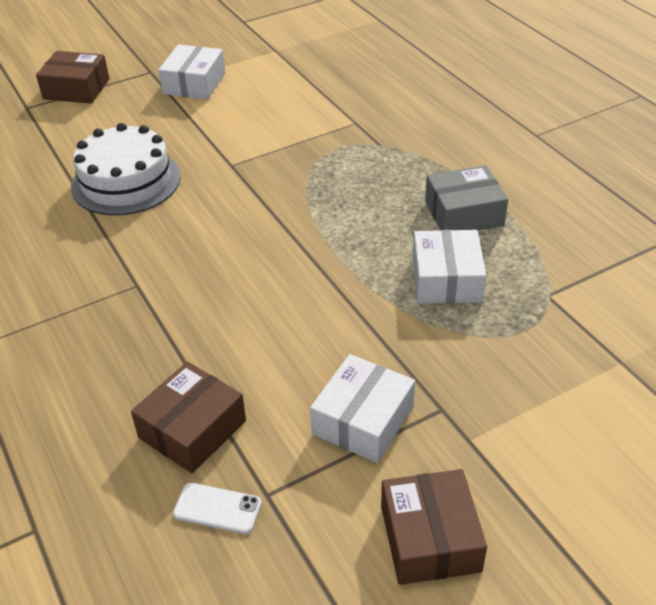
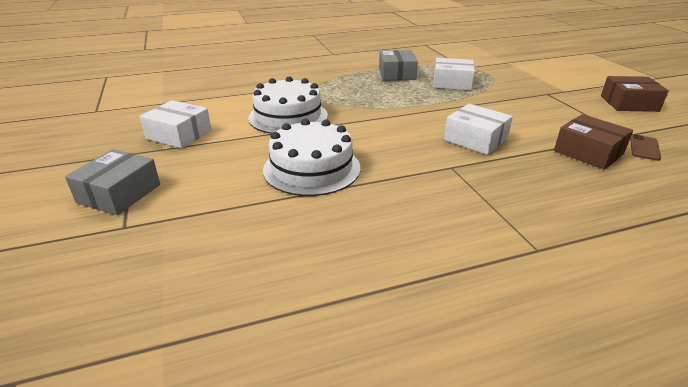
camera: 80 degrees left, 10 degrees down
(76, 89) = (119, 193): brown box -> grey box
(217, 509) = (644, 148): white phone -> brown phone
(258, 141) = (288, 116): none -> white cake
(363, 420) = (562, 109): white box -> white box (475, 139)

